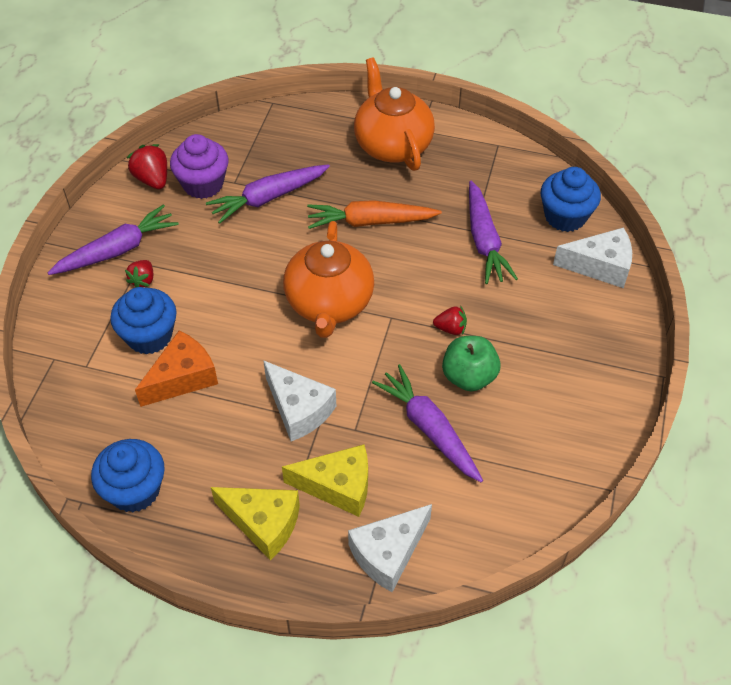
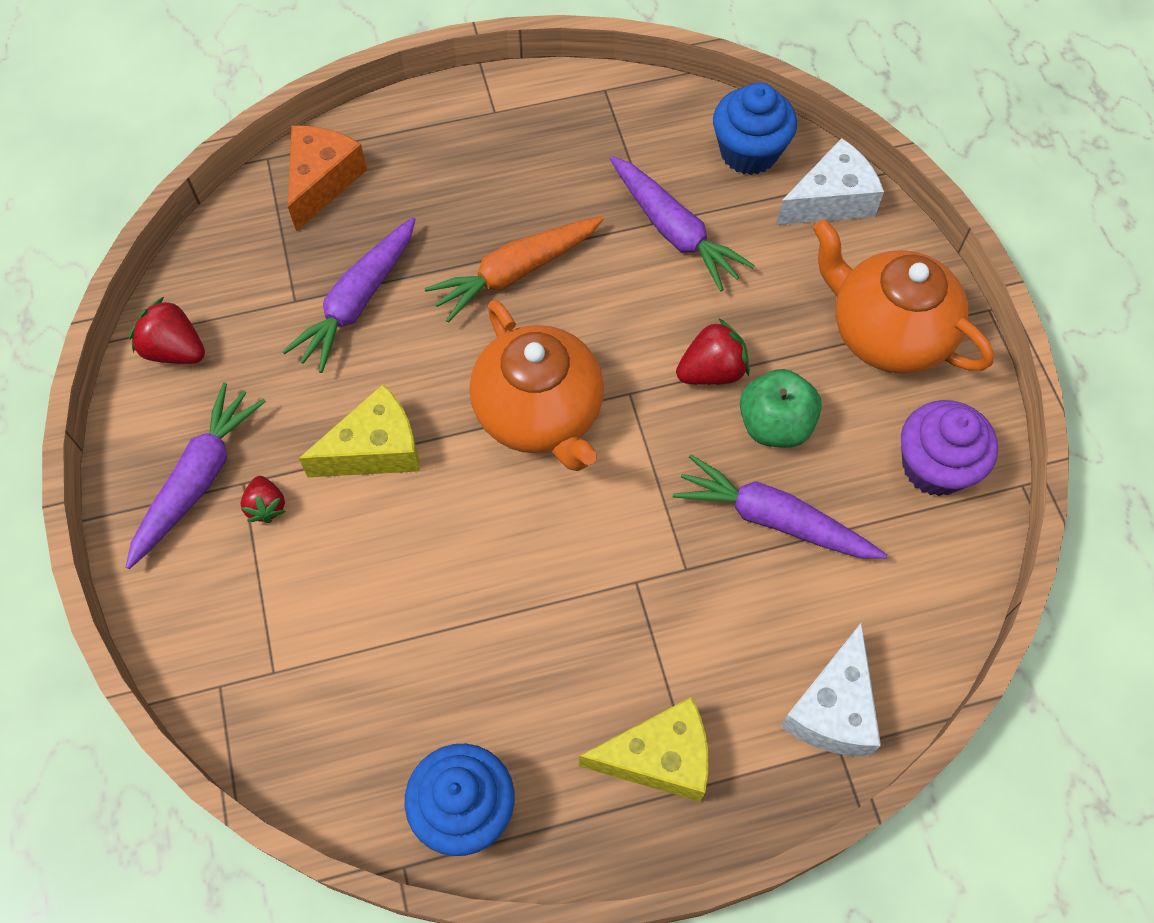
camera: 30 degrees left, 10 degrees up
(149, 336) = (332, 582): blue cupcake -> none
(182, 378) = (418, 617): orange cheese -> orange cheese (322, 181)
(203, 184) = (253, 324): purple cupcake -> purple cupcake (934, 466)
(299, 409) = (599, 580): white cheese -> none
(338, 486) = (716, 656): yellow cheese -> yellow cheese (375, 449)
(392, 145) = (471, 149): orange teapot -> orange teapot (887, 333)
(450, 328) = (711, 371): red strawberry -> red strawberry, size x1.54

